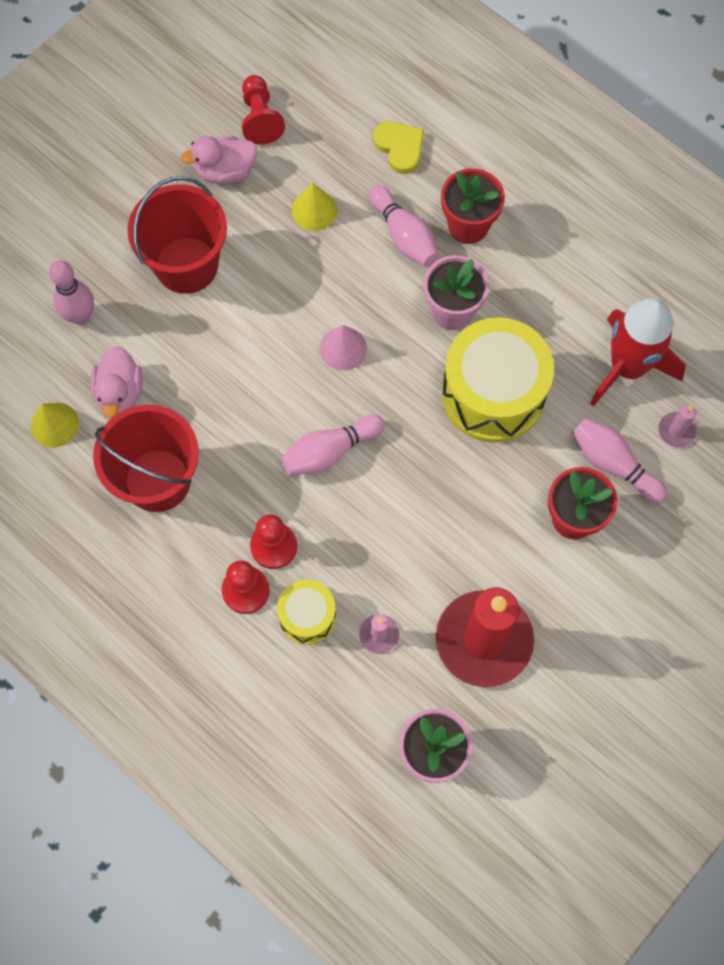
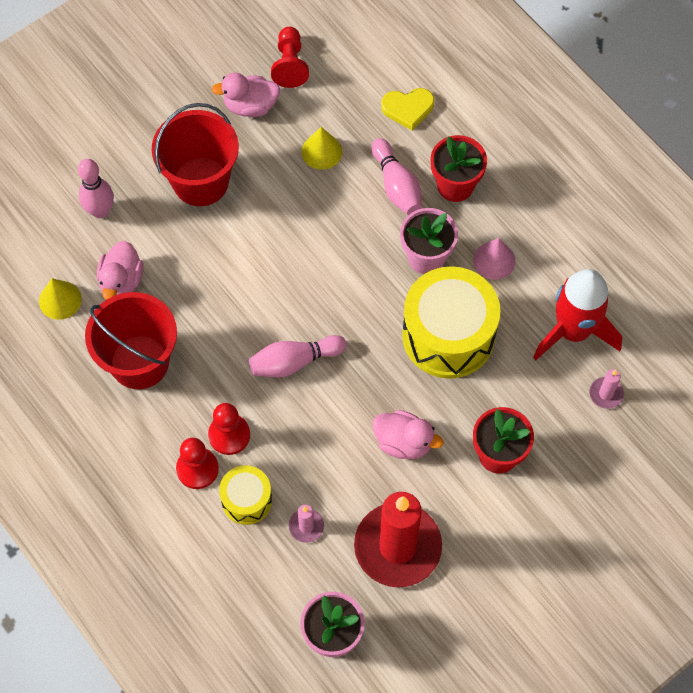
camera: 10 degrees right, 5 degrees down
(343, 348) = (323, 275): pink cone -> pink cone (494, 260)
(400, 147) = (408, 108): yellow heart -> yellow heart turned 105 degrees clockwise
(468, 522) = (404, 442): none -> pink duck
(613, 464) = (543, 413): pink bowling pin -> none

